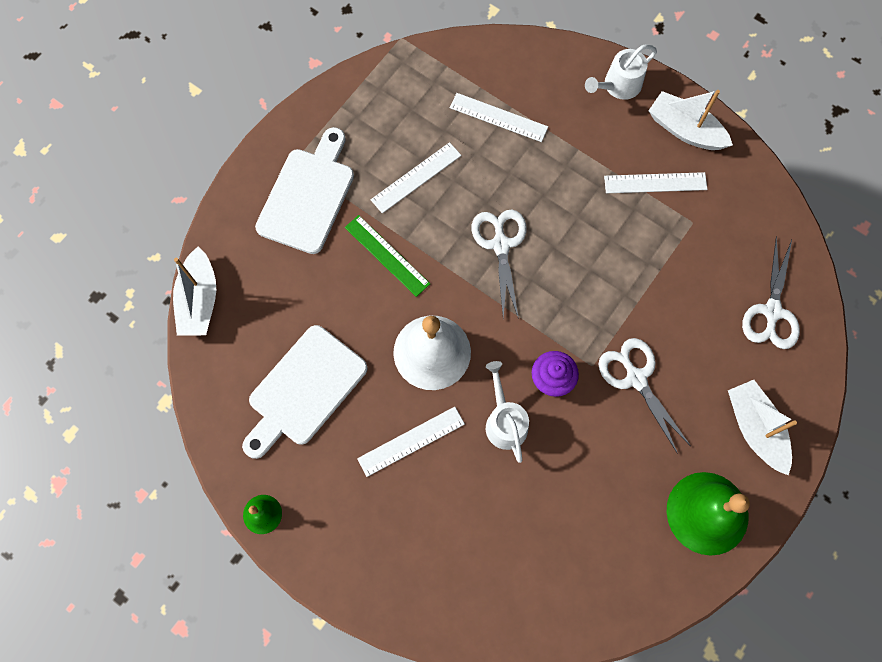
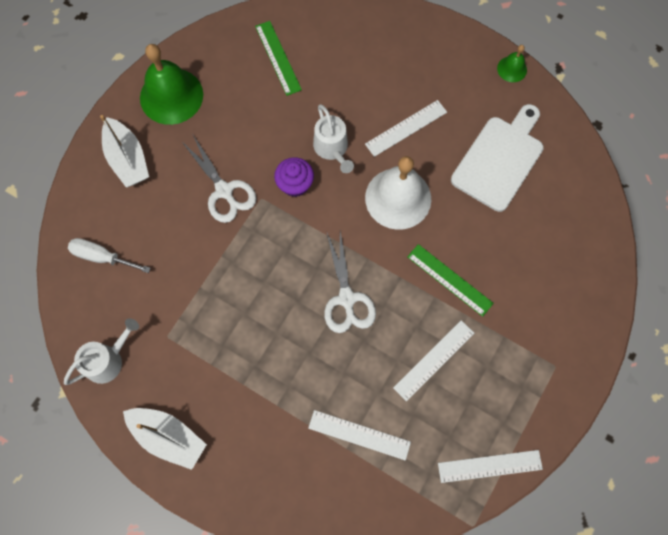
camera: 175 degrees right, 0 degrees up
(199, 300) = (607, 225): white boat -> none
(308, 196) = (533, 332): white cutting board -> none
(568, 559) = (278, 58): none -> green ruler
(618, 86) = (236, 484): white watering can -> white watering can (108, 360)
(655, 183) = (201, 374): white ruler -> white ruler (490, 466)
(772, 312) = (102, 257): white scissors -> white screwdriver

